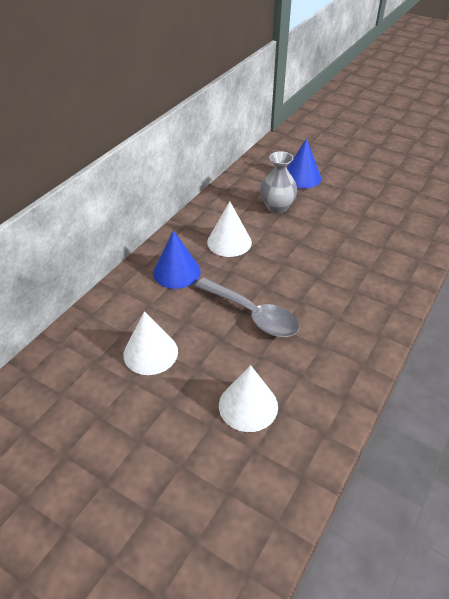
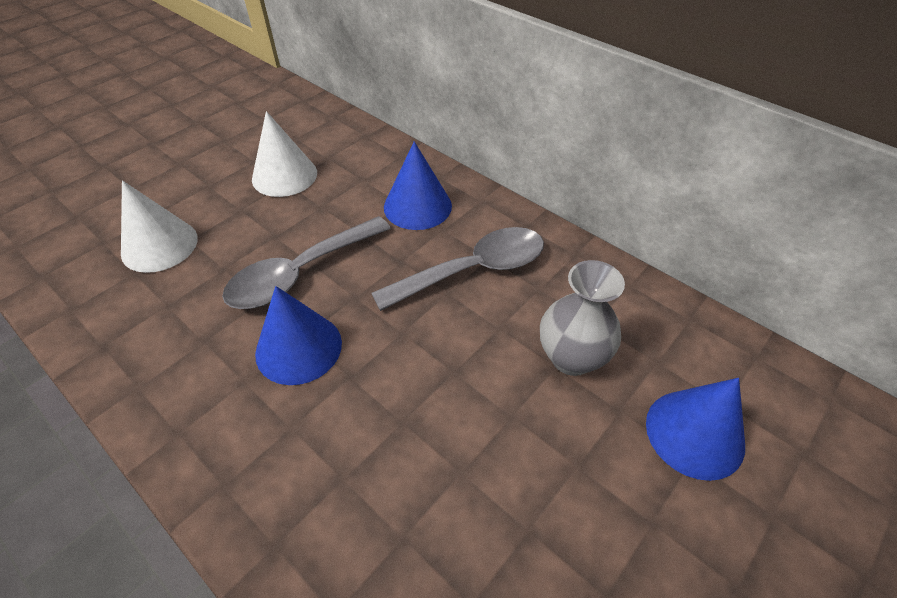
camera: 100 degrees right, 5 degrees up
(229, 242) = (473, 270): white cone -> grey spoon
(308, 300) = (298, 348): none -> blue cone

